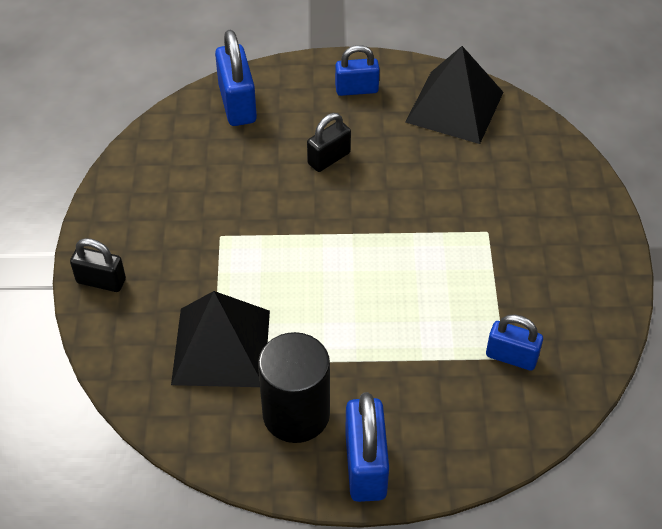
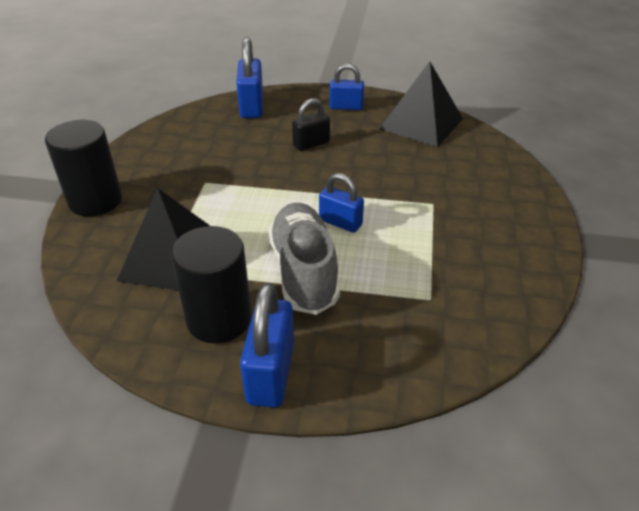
camera: 10 degrees right, 10 degrees down
(101, 281) = (95, 201): black padlock -> black cylinder
(367, 343) = (304, 271): none -> grey shoe
(511, 357) = (437, 299): blue padlock -> blue padlock (340, 222)

